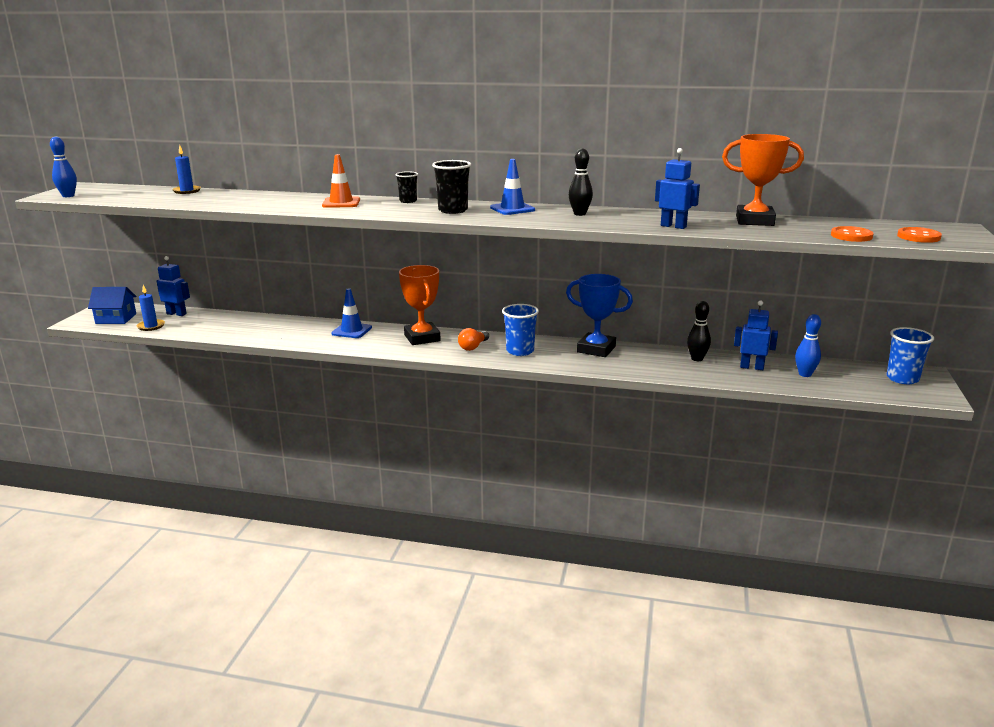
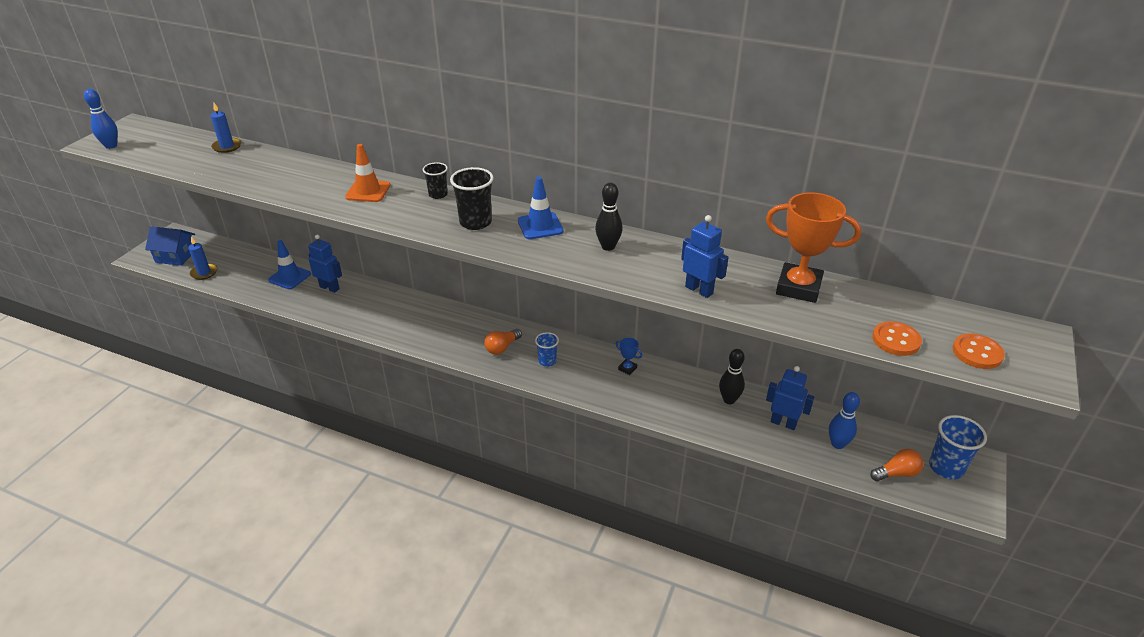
camera: 10 degrees right, 15 degrees up
(176, 314) = (233, 255): blue robot -> blue robot (329, 288)
(352, 331) = (391, 304): blue traffic cone -> blue traffic cone (289, 277)
(422, 338) = (456, 325): orange trophy -> none
(520, 351) = (547, 361): blue cup -> blue cup, size x0.62
(596, 349) = (627, 368): blue trophy -> blue trophy, size x0.43
(864, 385) = (896, 473): none -> orange light bulb

